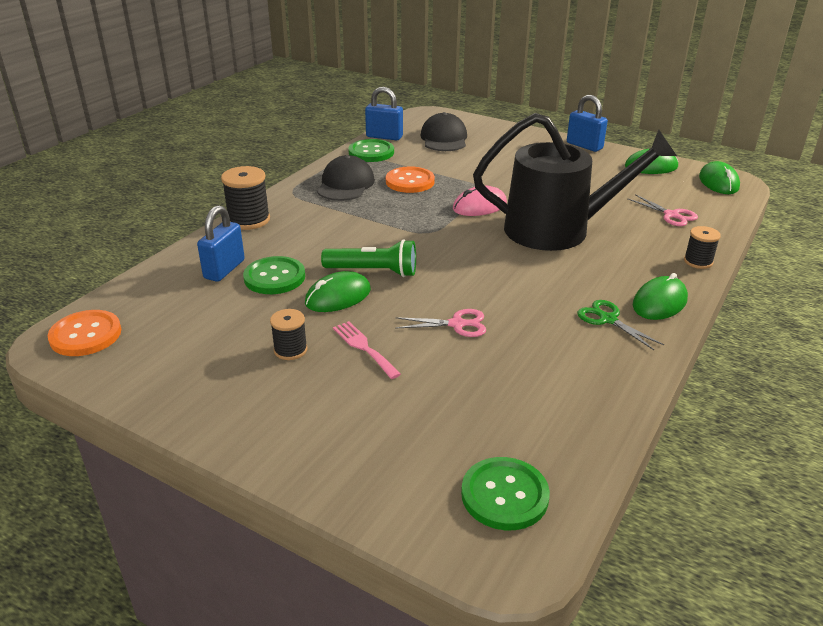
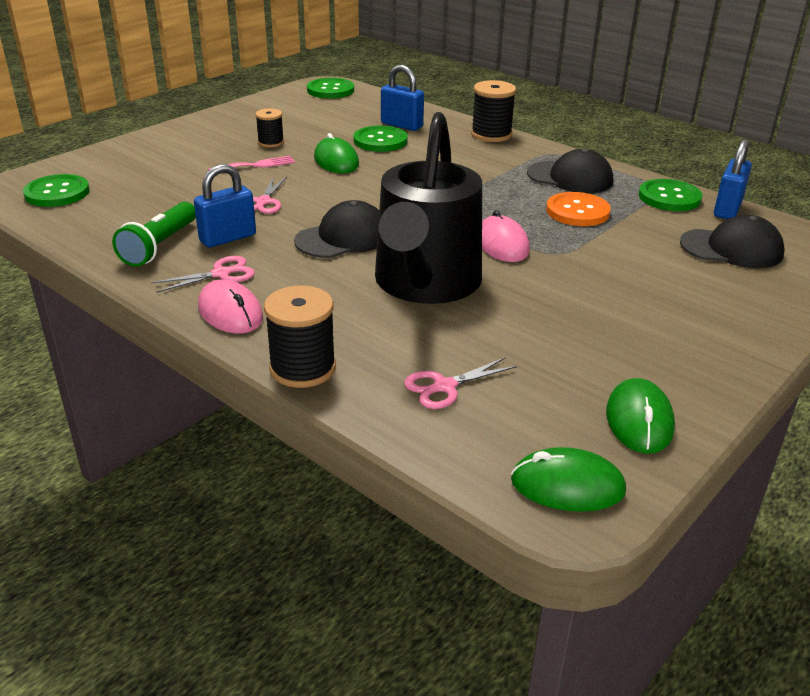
camera: 100 degrees right, 0 degrees up
(85, 335) = (330, 90): orange button -> green button
(373, 271) = (372, 177): green flashlight -> green flashlight (160, 246)
(507, 270) = (343, 238): none -> black cap
(584, 146) = (731, 369): blue padlock -> blue padlock (228, 238)
(608, 319) = (221, 274): green scissors -> pink scissors
(659, 302) = (230, 312): green mouse -> pink mouse
(698, 261) = (302, 368): black spool -> black spool, size x1.62

